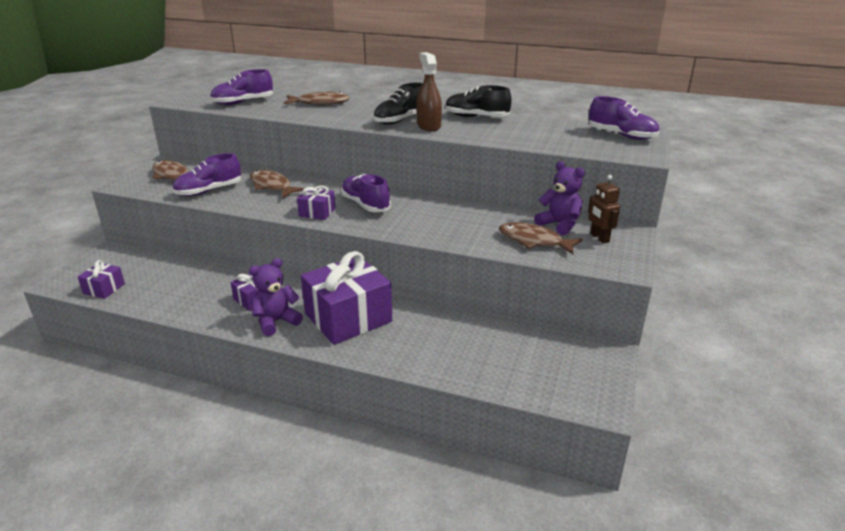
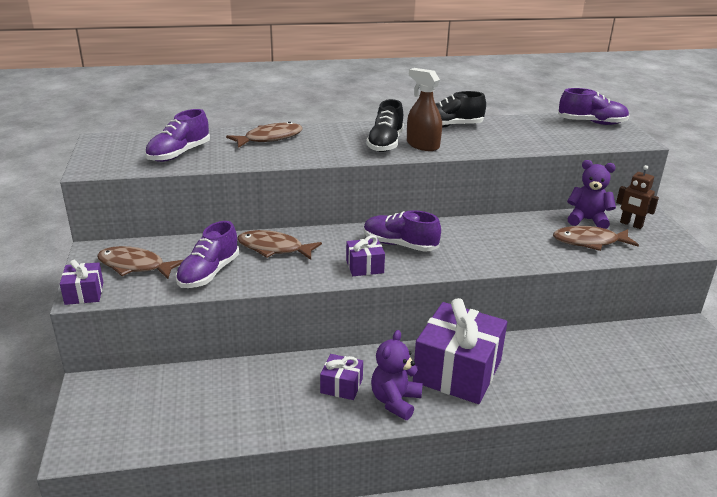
camera: 30 degrees left, 0 degrees up
(104, 289) = (149, 435): purple gift -> purple gift (84, 293)

